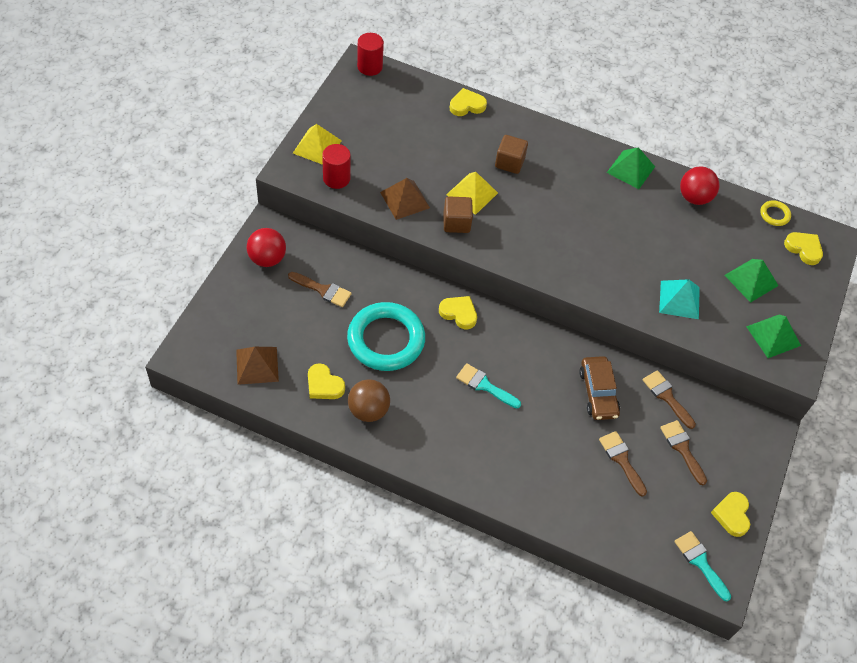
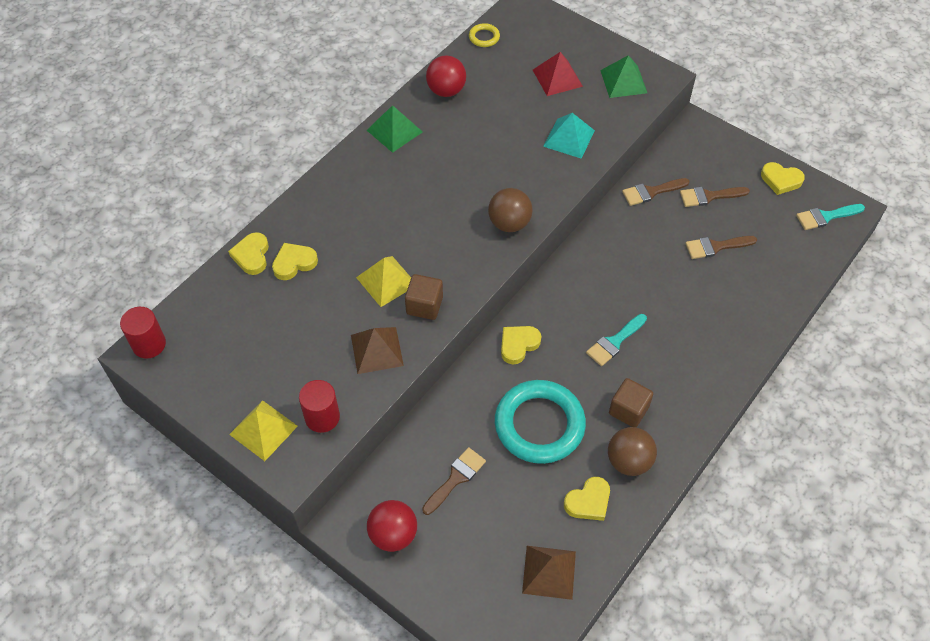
camera: 70 degrees left, 0 degrees up
(509, 162) = (352, 235): brown cube -> brown cube (628, 410)
(562, 268) = (509, 223): none -> brown ball
(598, 393) = (638, 245): brown car -> none
(751, 280) = (557, 78): green pyramid -> red pyramid
(803, 249) = (529, 29): yellow heart -> yellow heart (294, 263)

